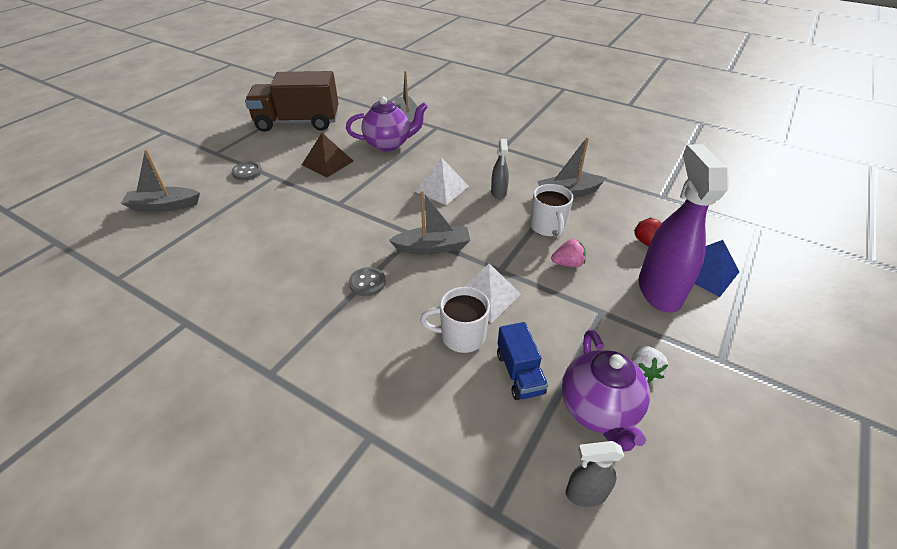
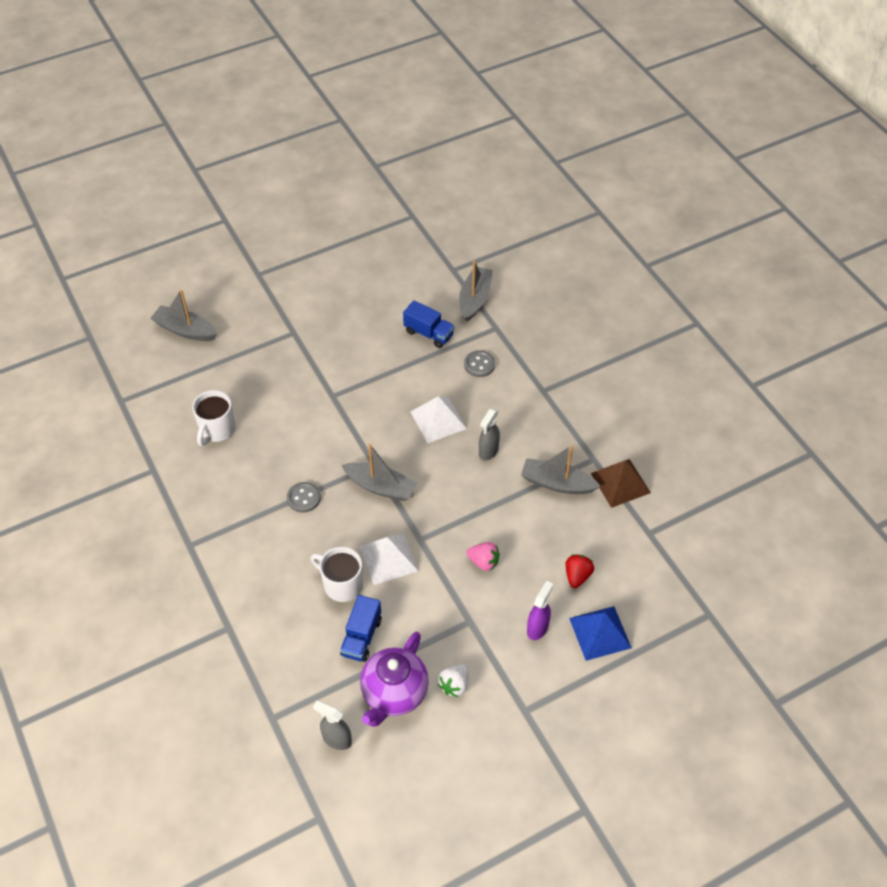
camera: 30 degrees right, 10 degrees up
(247, 172) = (274, 315): grey button -> grey button (479, 365)
(298, 122) = (358, 259): brown truck -> none
(327, 163) = (353, 335): brown pyramid -> brown pyramid (620, 483)
(389, 144) = (429, 333): purple teapot -> blue truck
(548, 227) = (500, 514): white mug -> white mug (217, 430)
(659, 291) = (537, 628): purple spray bottle -> purple spray bottle, size x0.48

